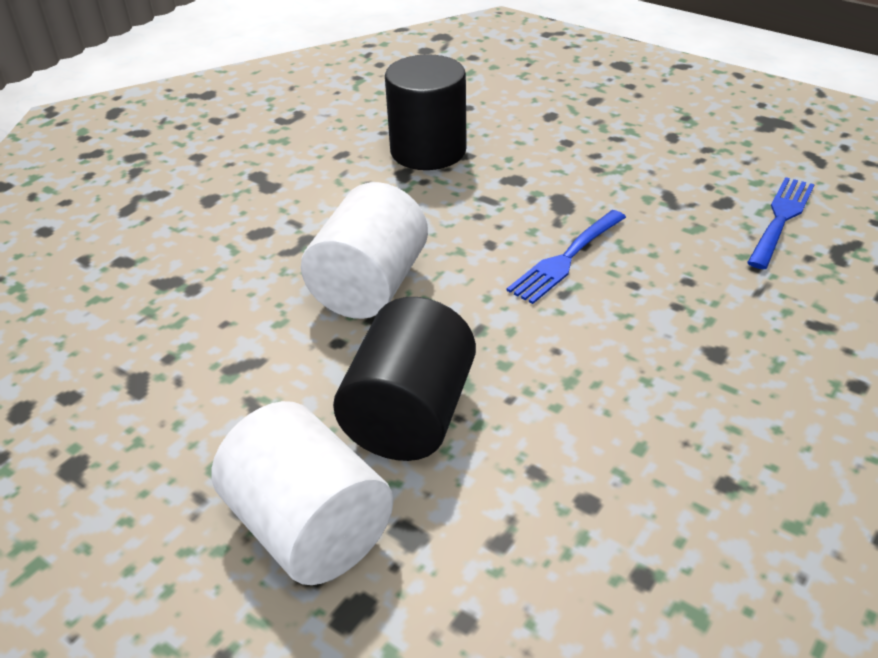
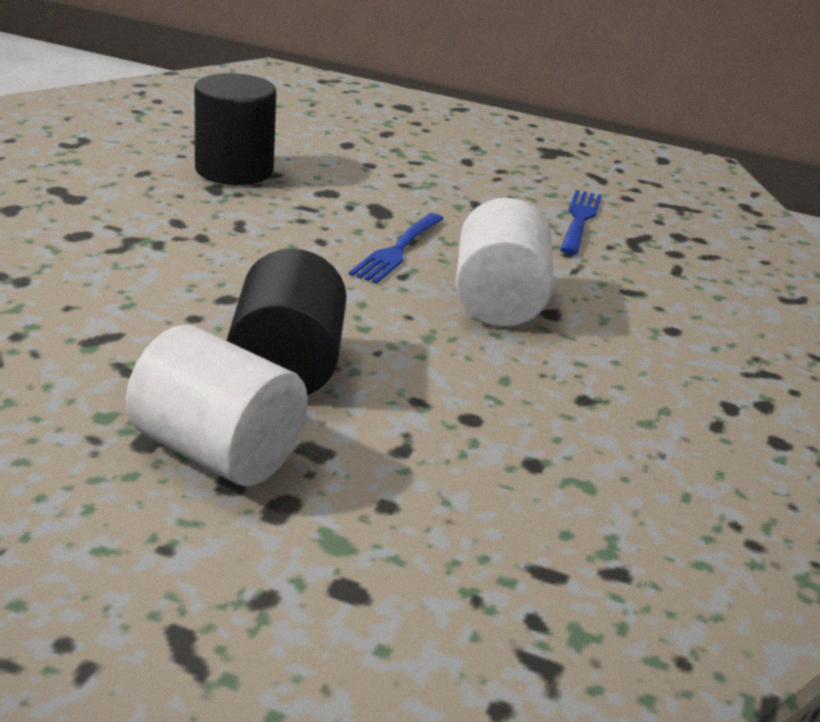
camera: 20 degrees left, 10 degrees down
(369, 286) = (212, 274): white cylinder -> white cylinder (498, 301)

